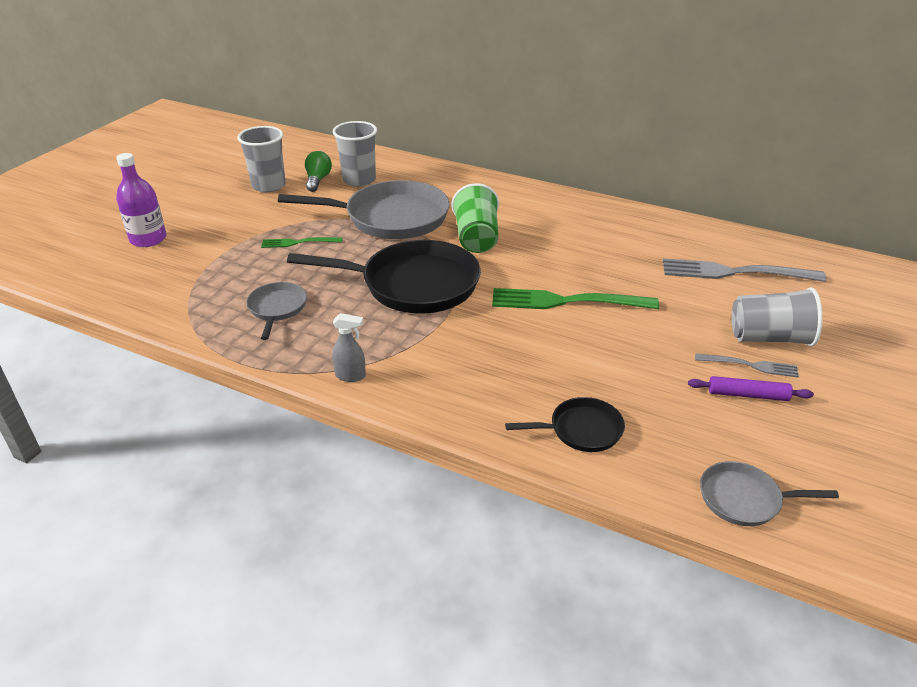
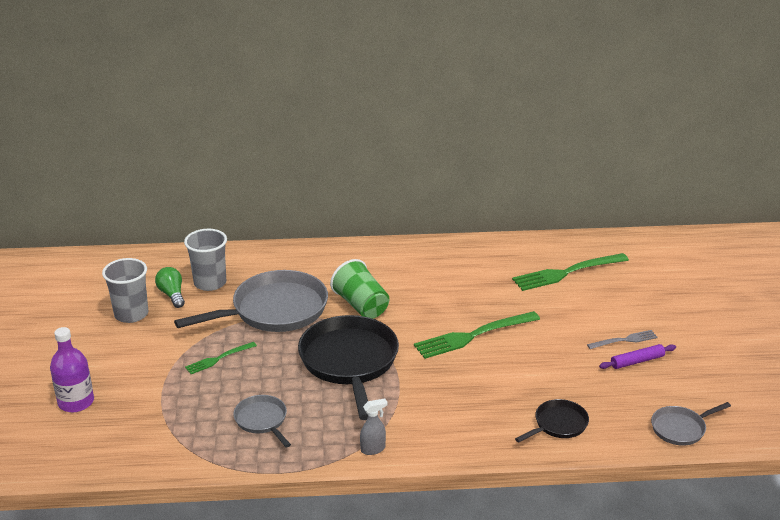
camera: 30 degrees left, 5 degrees down
(413, 285) = (350, 362): black pan -> black pan turned 75 degrees counterclockwise
(734, 272) = (566, 273): grey fork -> green fork
(769, 338) = (622, 316): grey cup -> none

